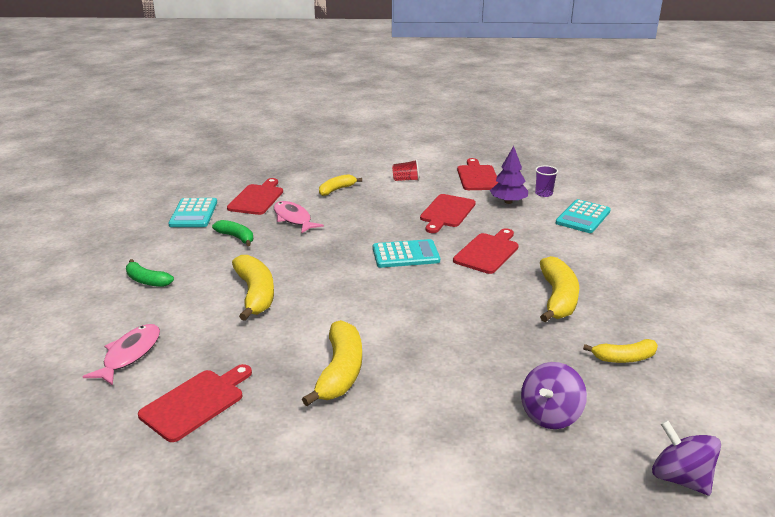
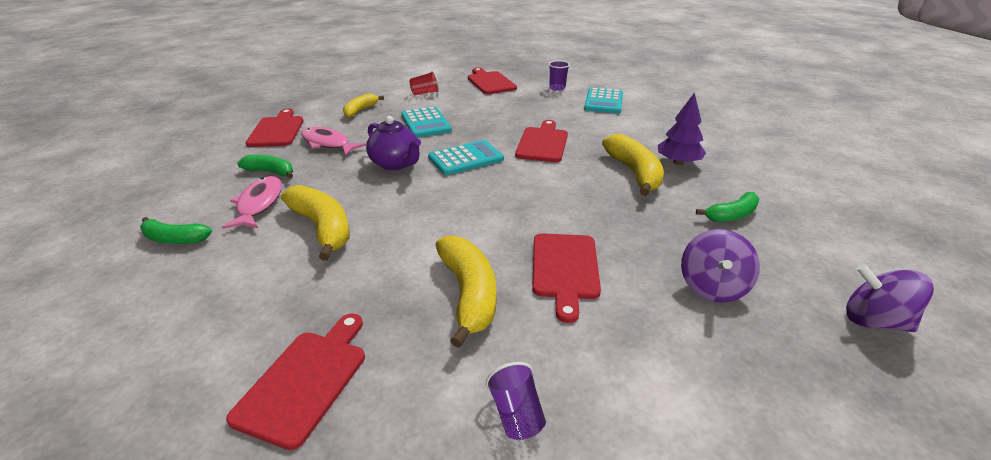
camera: 20 degrees left, 5 degrees up
(129, 354) = (183, 338): pink fish -> pink fish (259, 204)
(193, 213) = (207, 156): turquoise calculator -> turquoise calculator (425, 123)
(326, 462) = (516, 414): none -> purple cup
(341, 248) = (395, 164): none -> purple teapot
(446, 212) = (481, 115): red cutting board -> red cutting board (565, 269)
(508, 202) = (531, 98): purple tree -> purple tree (678, 162)
(624, 358) = (731, 215): yellow banana -> green banana

